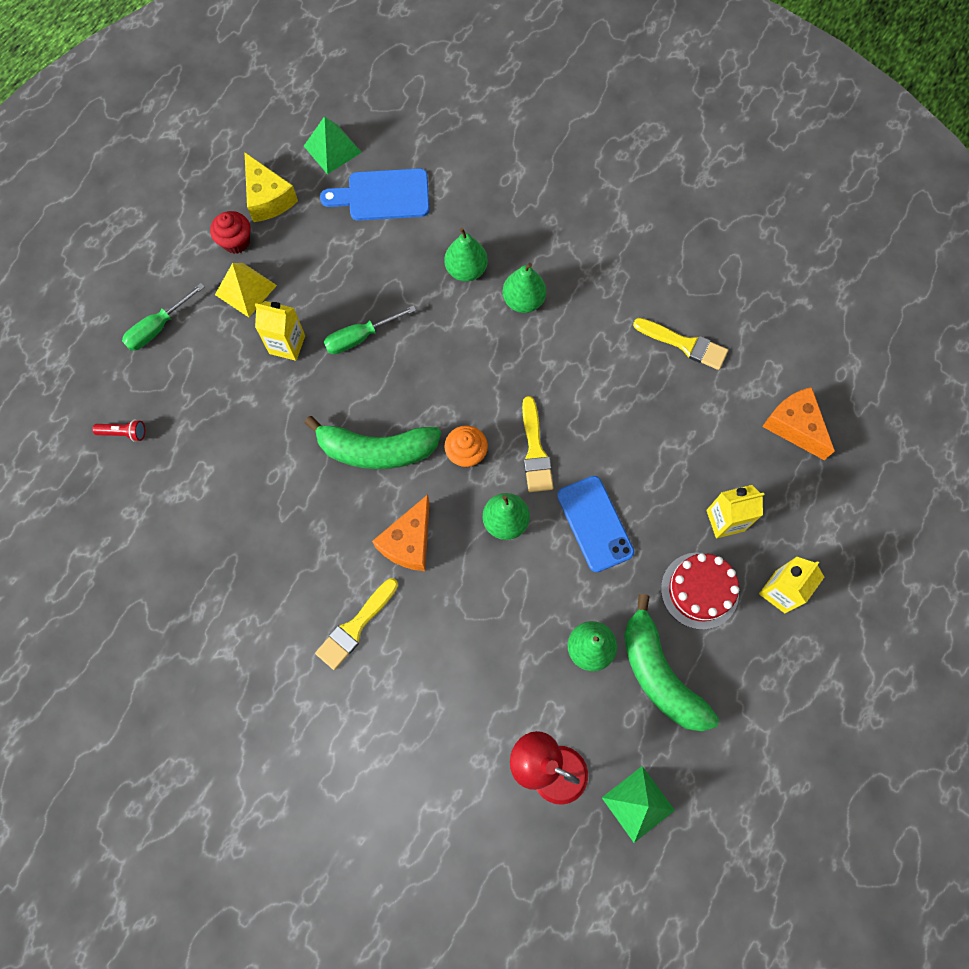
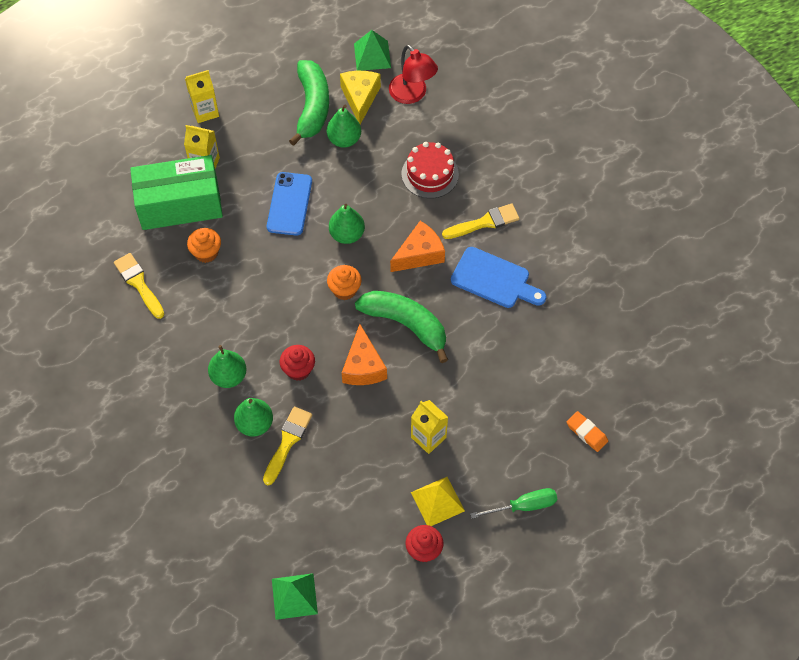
camera: 150 degrees left, 10 degrees down
(124, 433) = (586, 433): red flashlight -> orange eraser
(268, 198) = (376, 577): yellow cheese -> yellow cheese (360, 98)
(360, 337) = (369, 413): green screwdriver -> none
(383, 195) = (279, 526): blue cutting board -> blue cutting board (494, 279)
(459, 343) = (298, 369): none -> red cupcake
(535, 451) = (296, 267): yellow brush -> yellow brush (287, 442)
(642, 415) = (206, 252): none -> orange cupcake
(699, 590) = (253, 136): red cake -> red cake (430, 174)
(713, 455) = (180, 205): none -> green box
(794, 426) = (112, 194): orange cheese -> orange cheese (363, 366)

